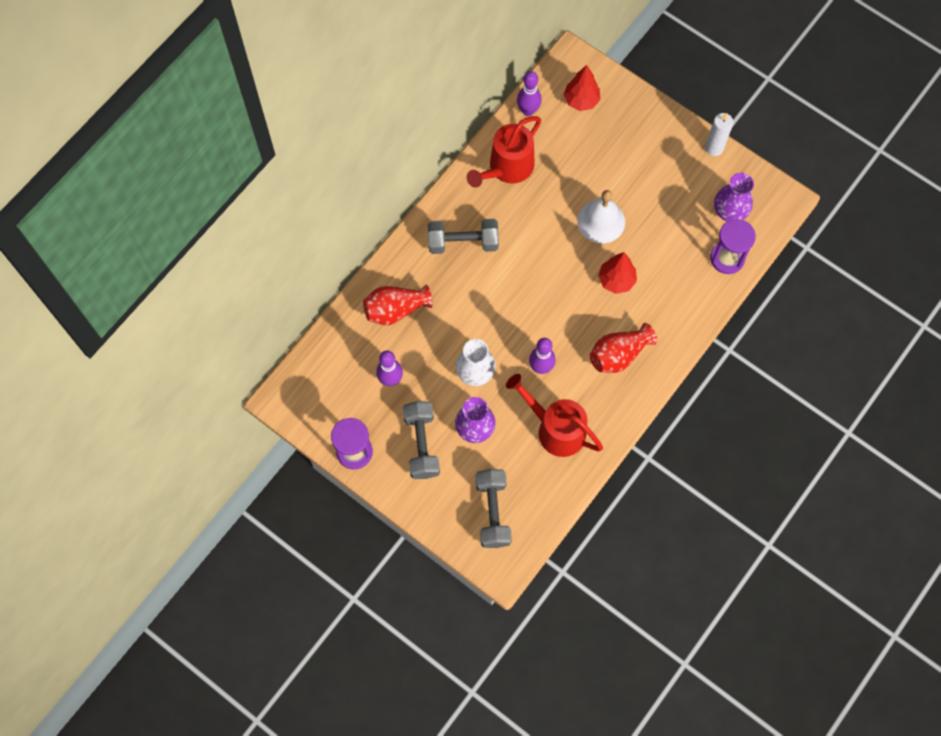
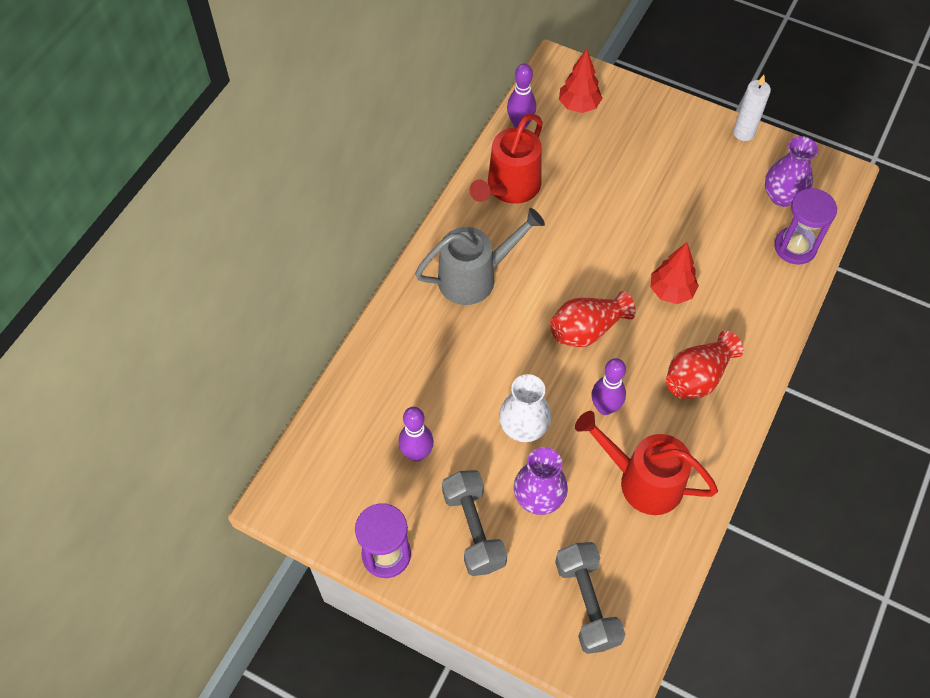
camera: 10 degrees left, 10 degrees down
(395, 310) = (407, 367): red vase -> red vase (587, 330)
(463, 242) = (475, 277): grey dumbbell -> grey watering can
(601, 221) = (635, 229): white bell -> none

